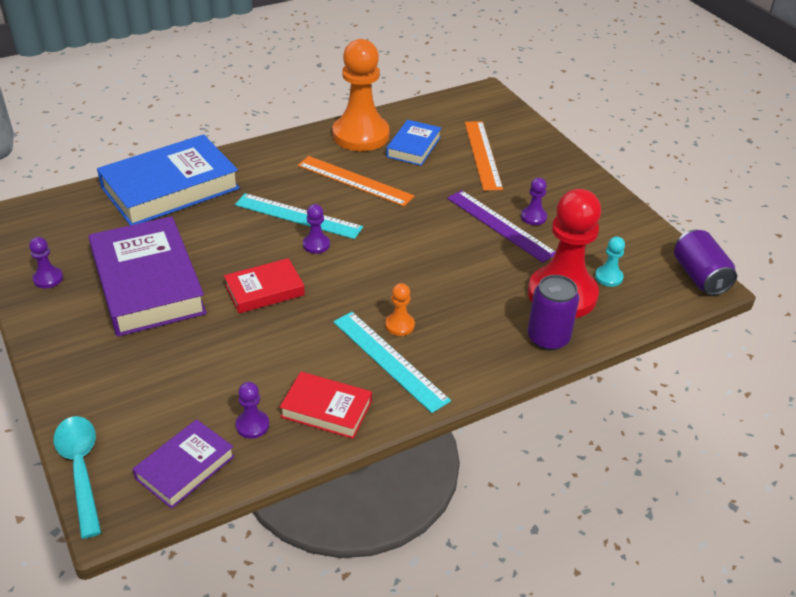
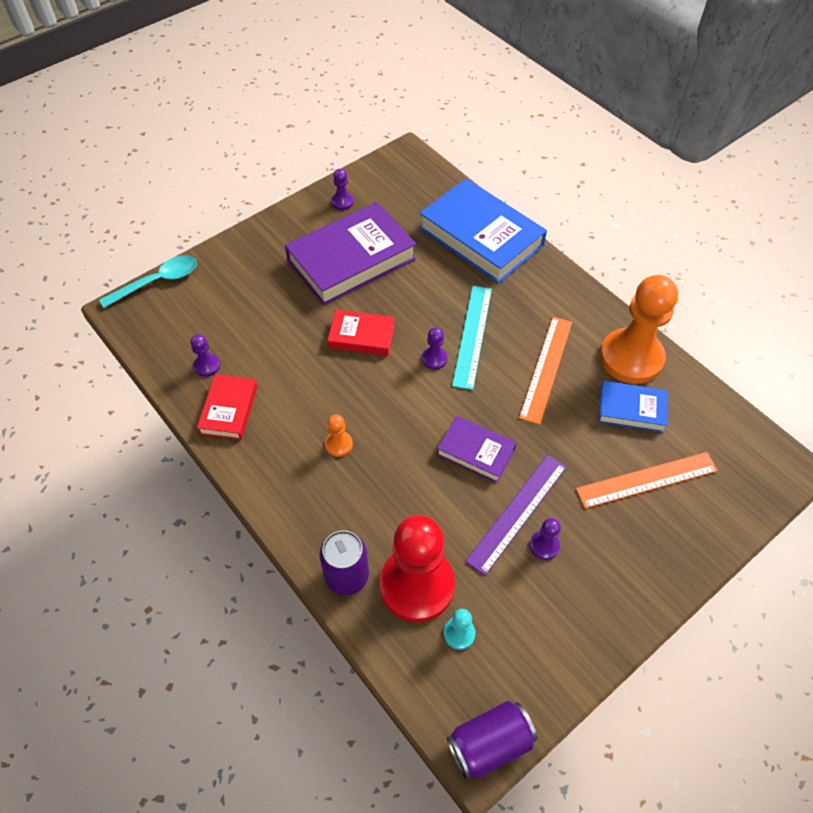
camera: 80 degrees right, 15 degrees up
(185, 467) = (163, 337): purple book -> purple book (476, 451)
(264, 290) = (361, 336): red book -> red book turned 45 degrees counterclockwise
(389, 360) = (292, 444): turquoise ruler -> none

